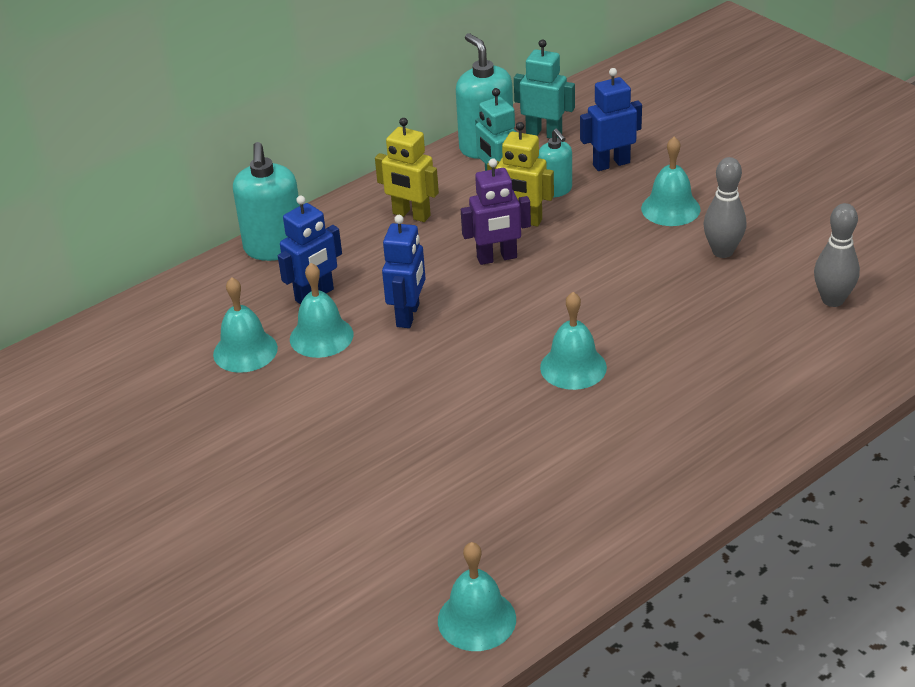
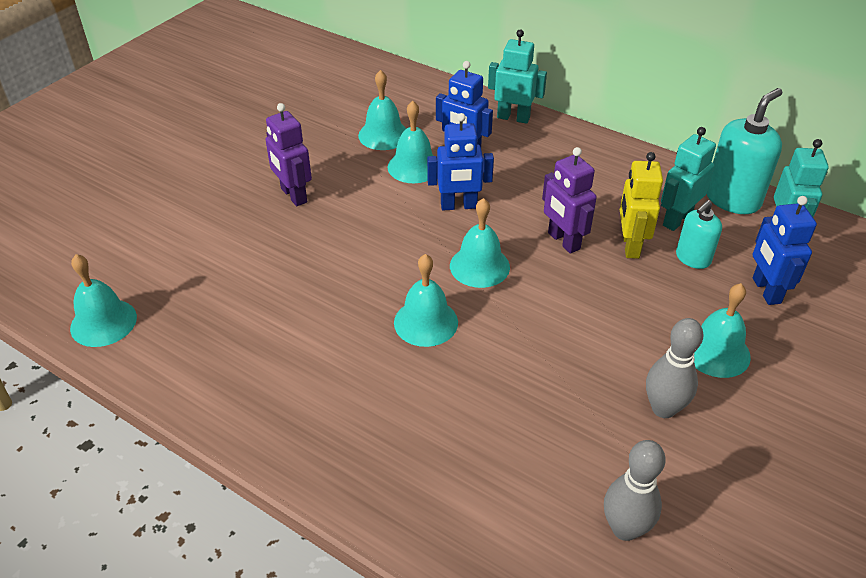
camera: 70 degrees right, 5 degrees up
(274, 248) = (513, 118): turquoise soap dispenser -> turquoise robot
(322, 439) = (293, 195): none -> purple robot
(411, 215) = (597, 177): yellow robot -> none
(509, 318) = (479, 266): none -> turquoise bell
(611, 164) = (766, 290): blue robot -> blue robot turned 150 degrees counterclockwise

